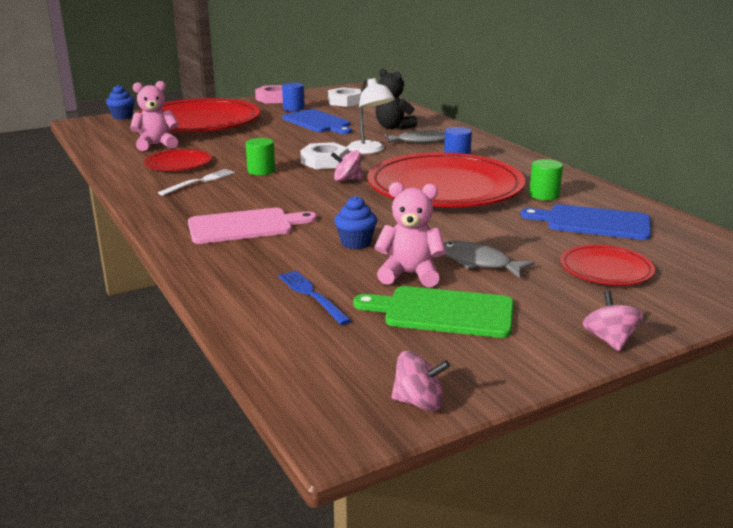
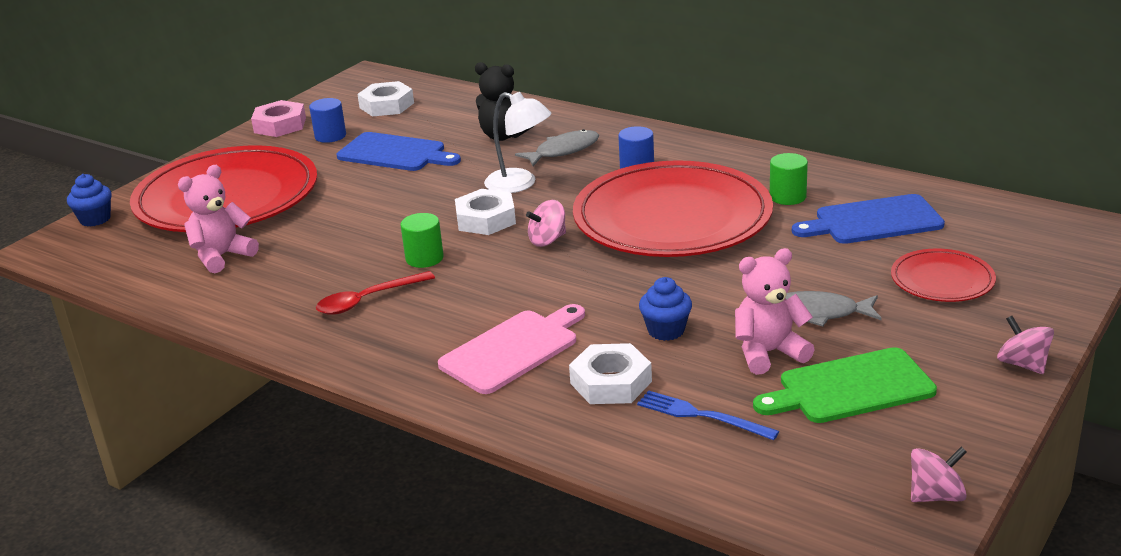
camera: 25 degrees left, 5 degrees up
(178, 164) = (298, 279): red plate -> none
(200, 181) = (367, 300): white fork -> red spoon
(279, 259) = (611, 382): none -> white nut

